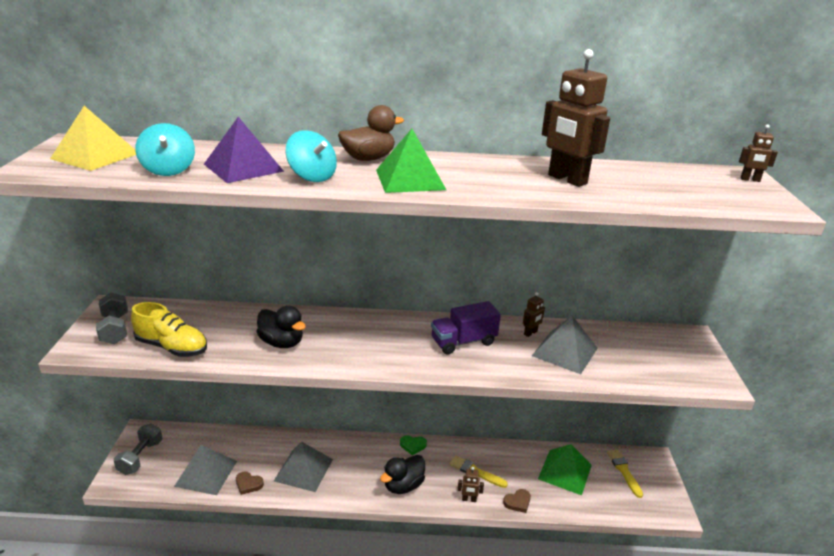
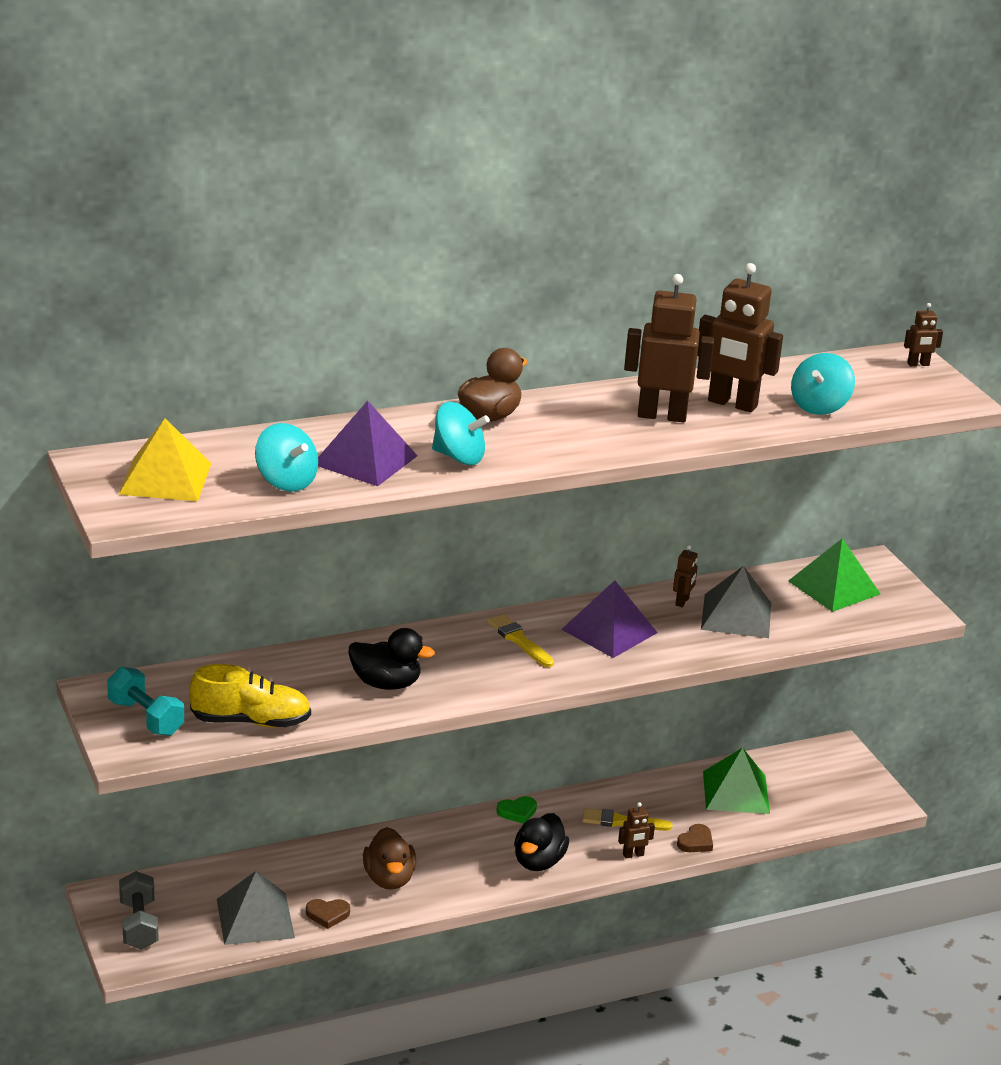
camera: 25 degrees left, 0 degrees up
(115, 329) = (145, 718): grey dumbbell -> turquoise dumbbell
(303, 470) = (389, 879): grey pyramid -> brown duck
(410, 179) = (568, 439): green pyramid -> green pyramid (834, 587)
(463, 342) = (609, 631): purple truck -> purple pyramid
(501, 178) = (662, 416): none -> brown robot
(624, 471) = (808, 772): yellow brush -> yellow brush (519, 640)
(642, 192) = (819, 406): none -> turquoise spinning top

